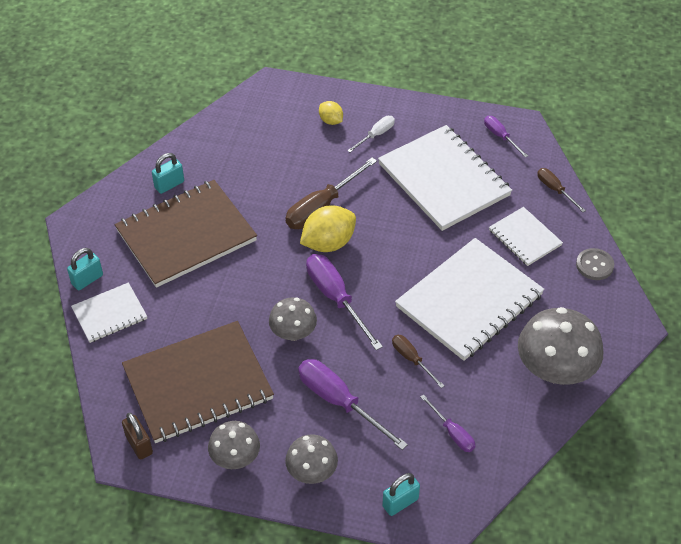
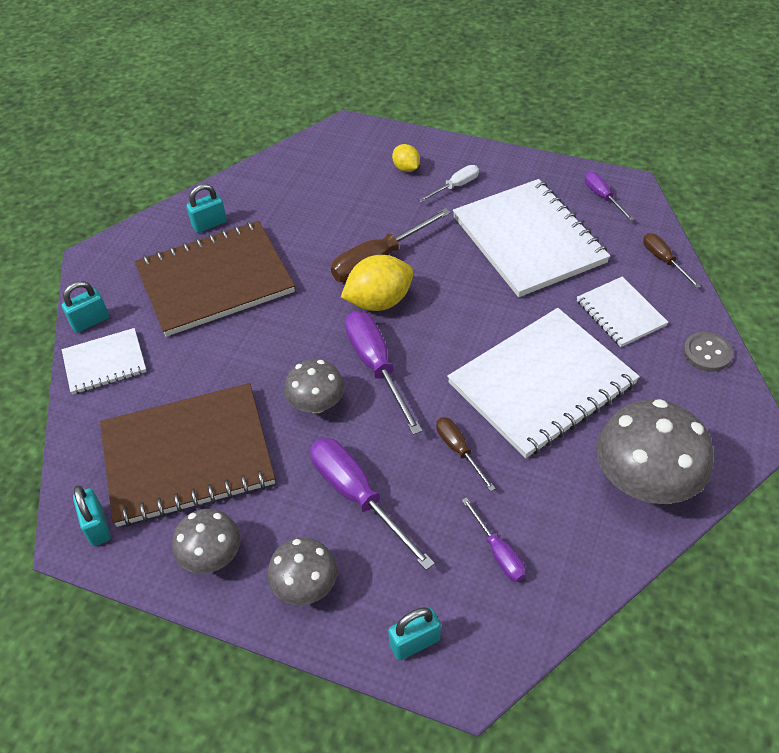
camera: 10 degrees right, 0 degrees up
(139, 445) = (97, 526): brown padlock -> turquoise padlock

